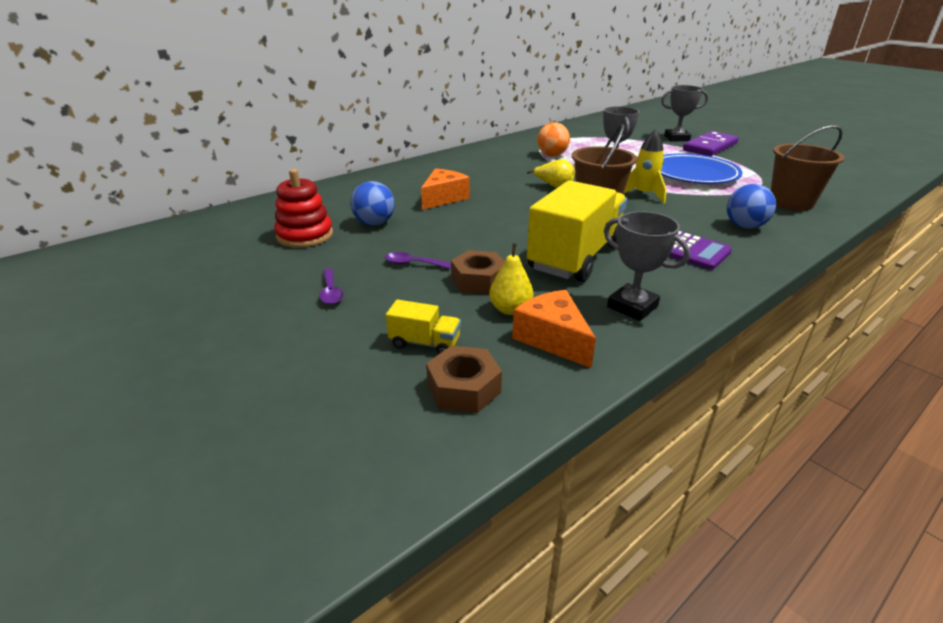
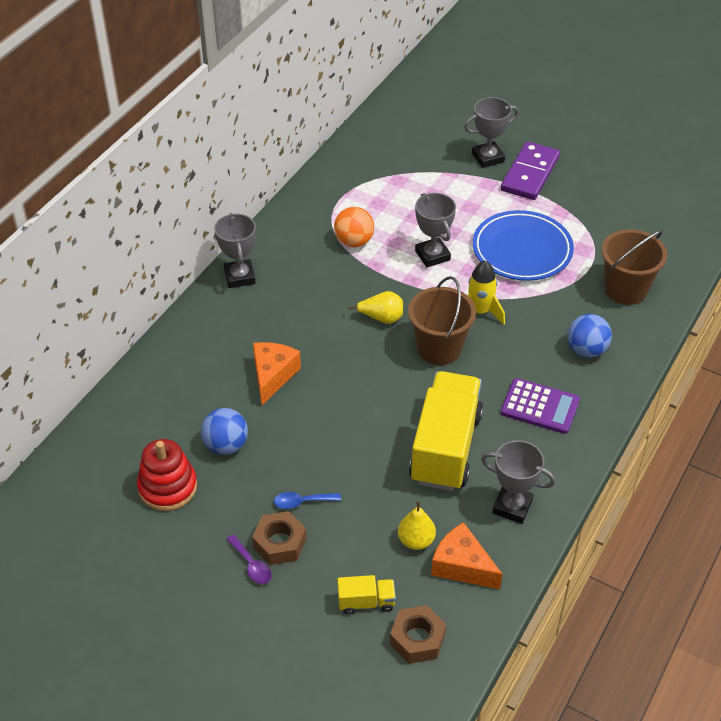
camera: 20 degrees left, 15 degrees up
(413, 264) = (302, 502): purple spoon -> blue spoon
(454, 157) = (239, 277): none -> grey trophy
(479, 280) = (373, 509): brown nut -> brown nut (280, 543)

